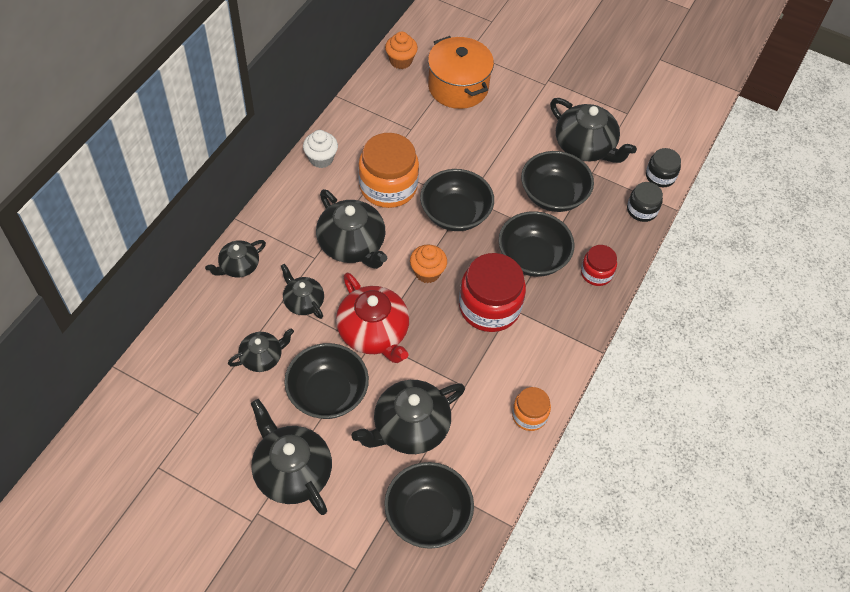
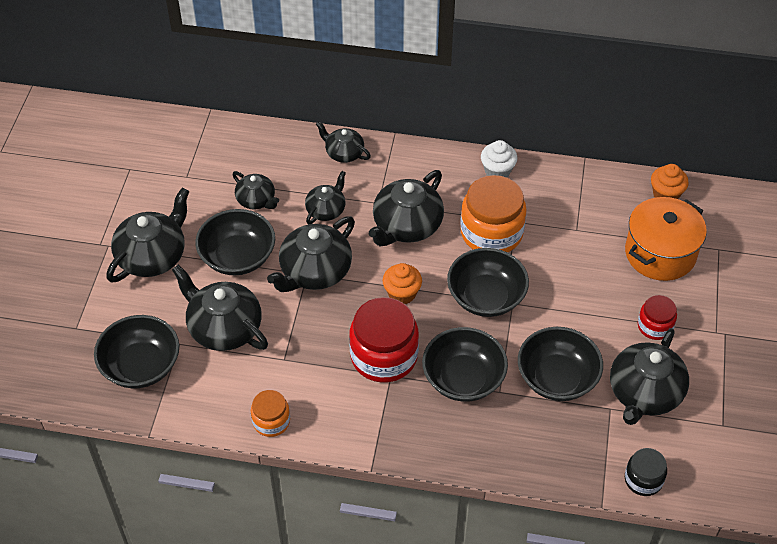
camera: 75 degrees right, 5 degrees down
(374, 333) = (314, 271): red teapot -> black teapot
(596, 273) = (470, 443): red jar -> red jar (655, 326)
(642, 210) = (581, 470): black jar -> none

